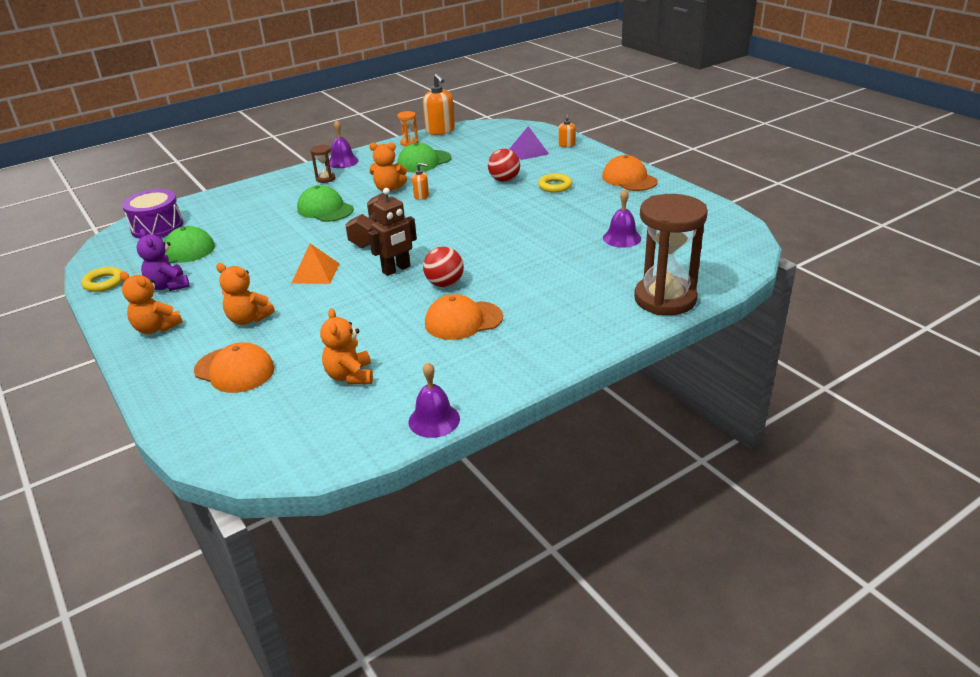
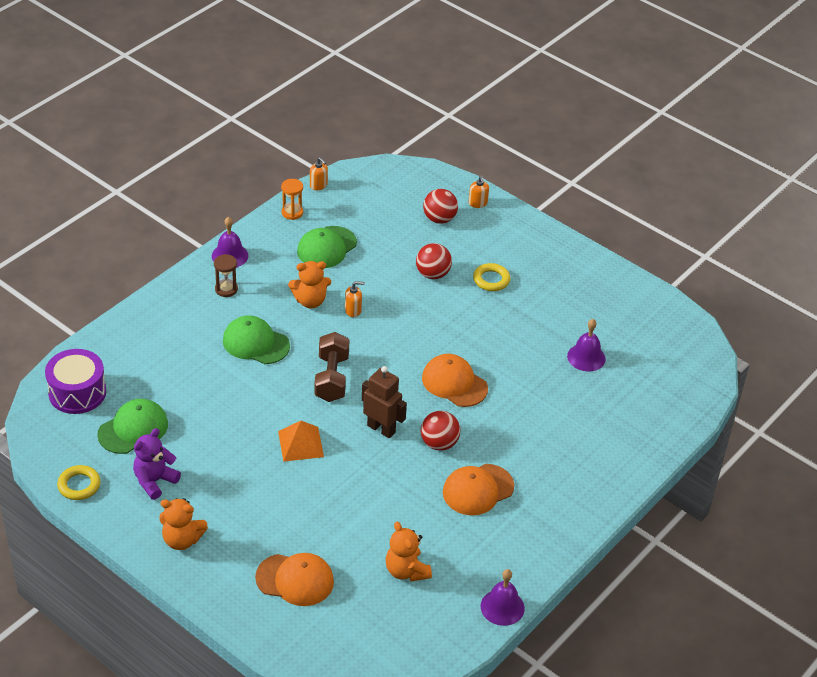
camera: 20 degrees left, 10 degrees up
(168, 286) = (154, 481): purple teddy bear -> purple teddy bear turned 90 degrees clockwise
(248, 319) = (269, 515): orange teddy bear -> none
(396, 269) = (381, 429): brown robot -> brown robot turned 90 degrees counterclockwise
(440, 131) = (318, 185): orange soap dispenser -> orange soap dispenser, size x0.53
(528, 151) = (439, 219): purple pyramid -> red ball
(629, 179) = (565, 260): orange cap -> orange cap (454, 383)
(665, 299) = (650, 438): brown hourglass -> none

